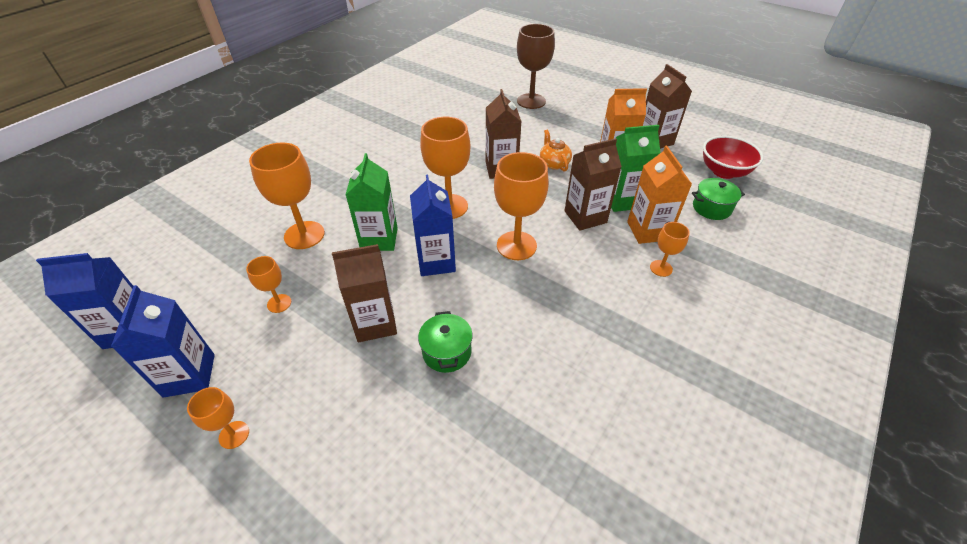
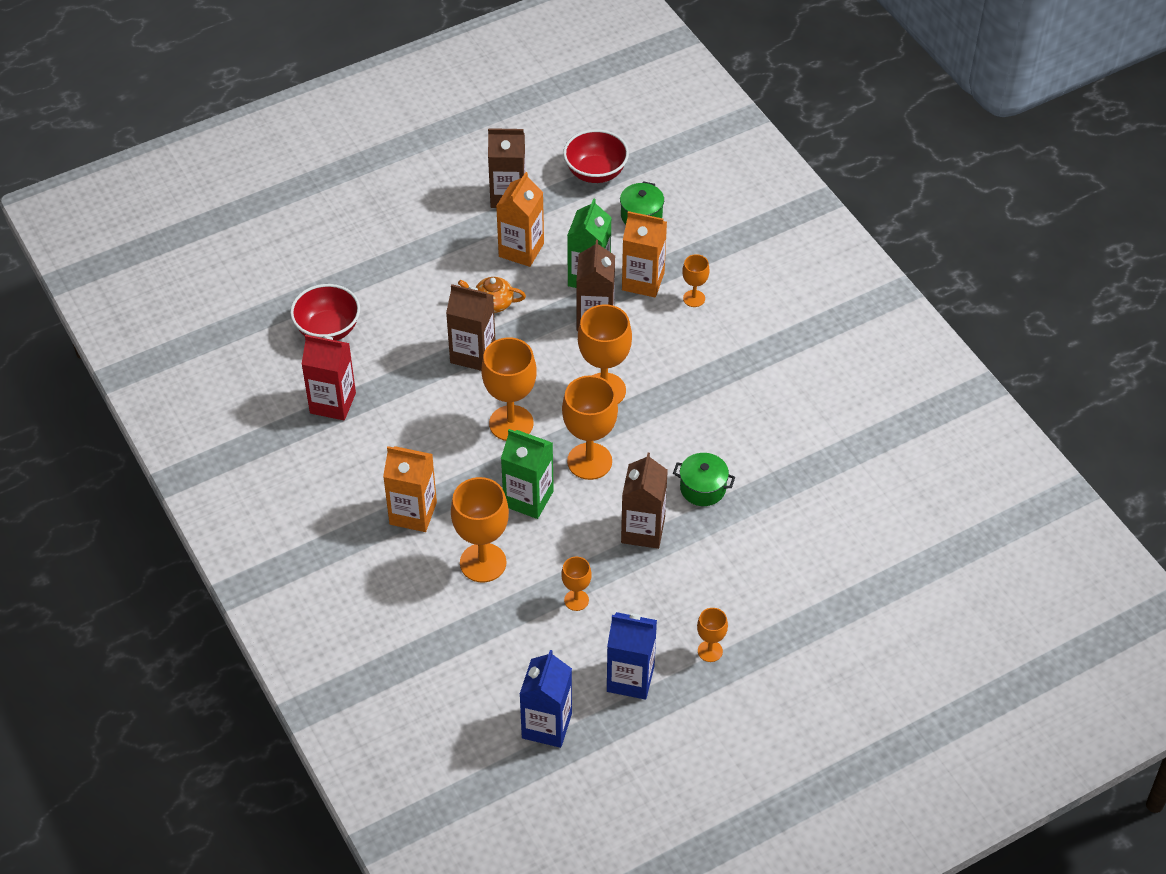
camera: 65 degrees left, 5 degrees up
(339, 187) = (413, 513): none -> orange carton
(418, 128) = (333, 403): none -> red carton
(436, 261) = (589, 461): blue carton -> orange goblet
(476, 109) = (328, 329): none -> red bowl
(531, 101) = (347, 267): brown goblet -> none

